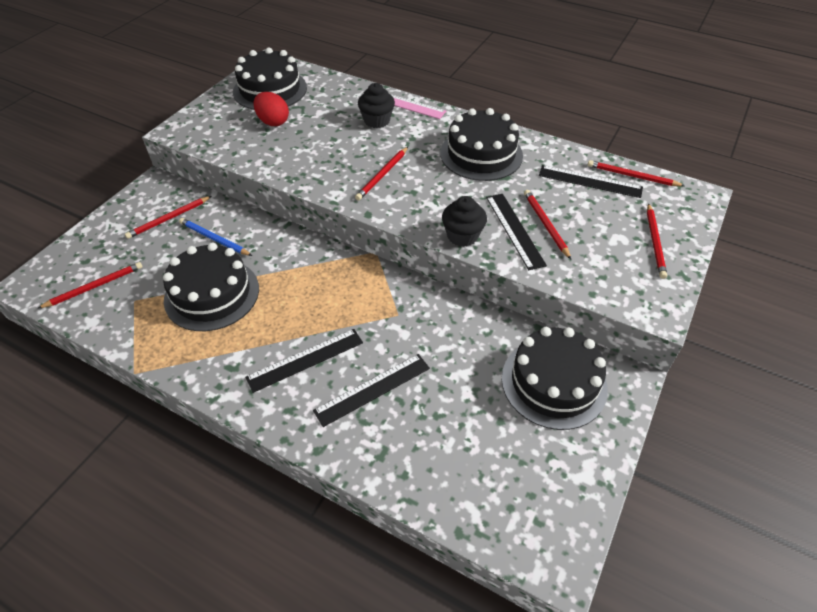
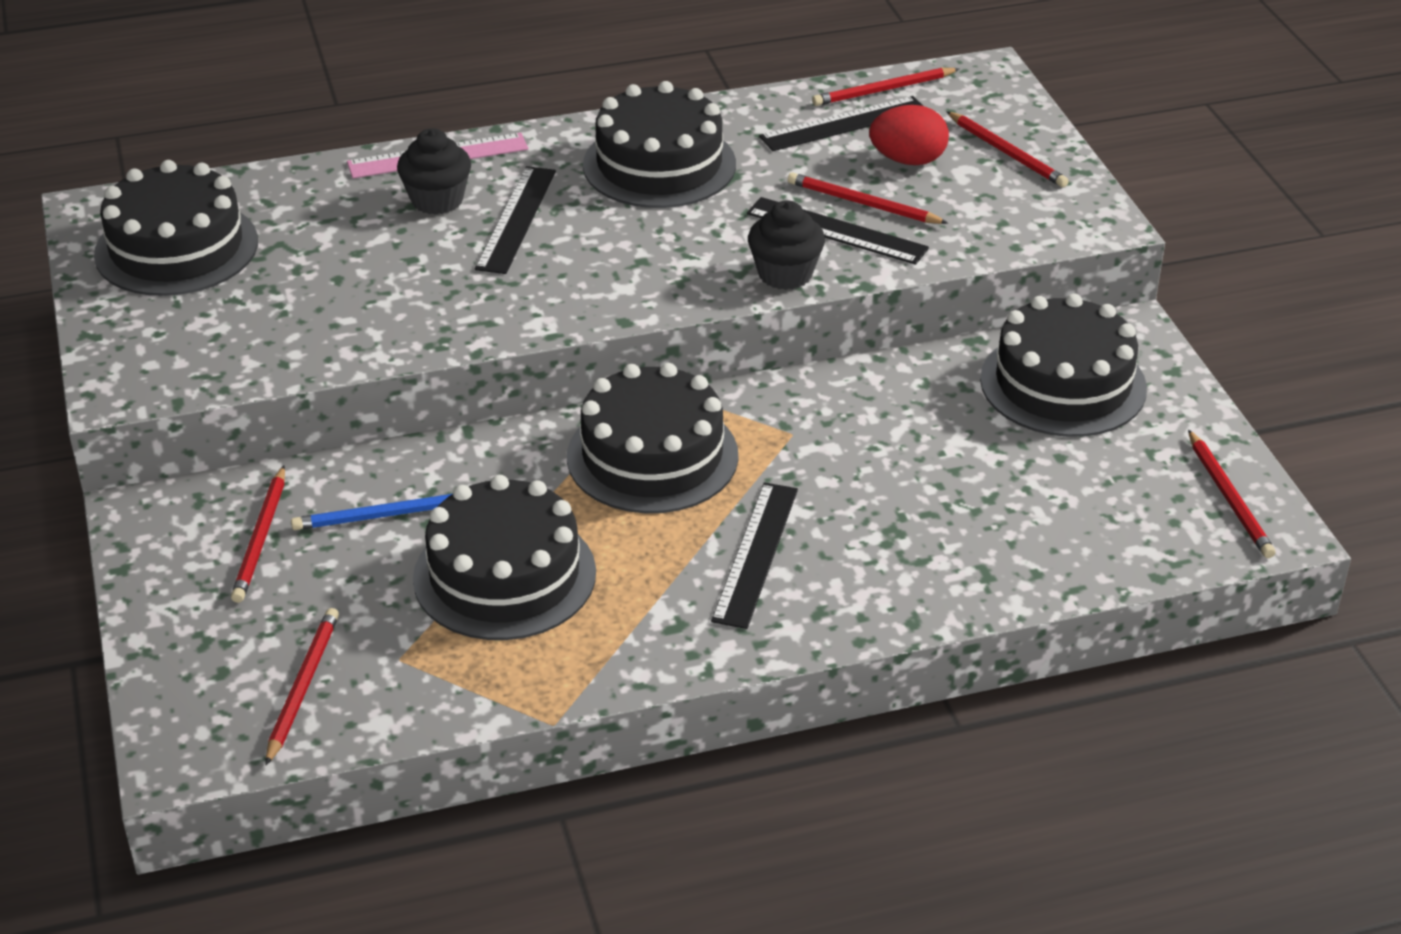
camera: 45 degrees left, 10 degrees down
(273, 122) = (270, 289): red egg -> red egg (908, 160)
(331, 283) = (652, 456): none -> black cake
(373, 389) = (883, 525): black ruler -> black ruler (516, 219)
(382, 175) = (566, 264): red pencil -> red pencil (1229, 498)

